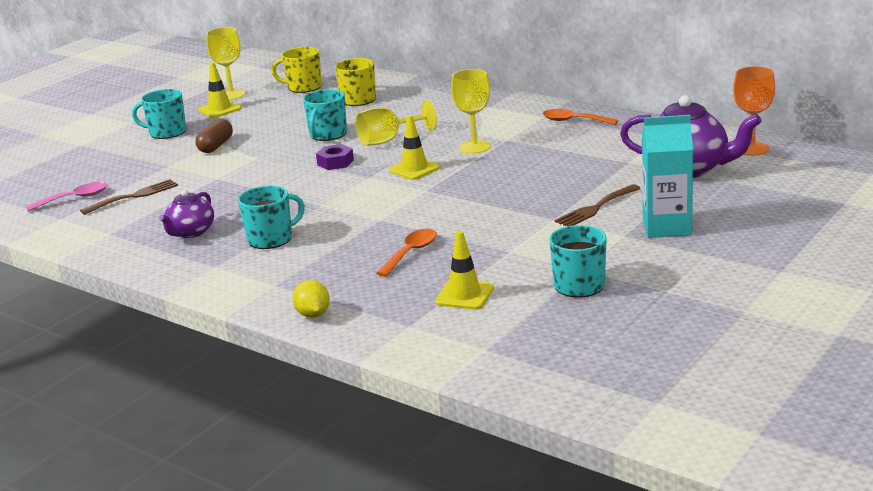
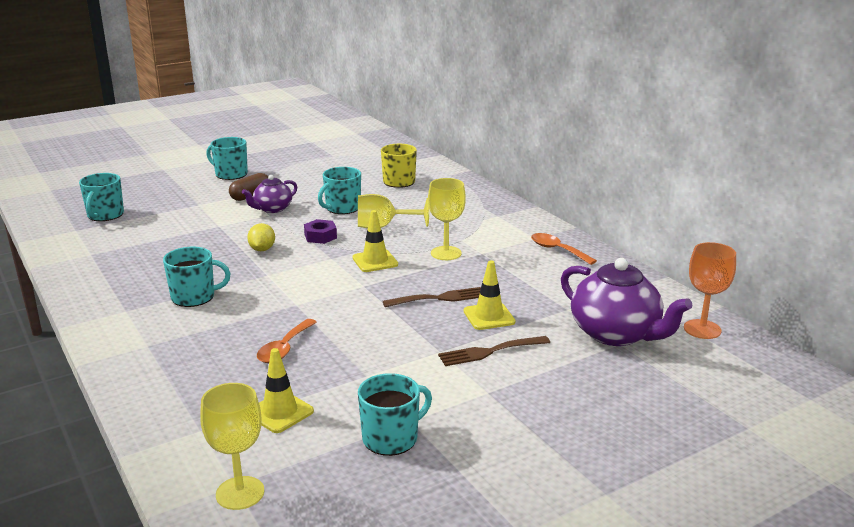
camera: 20 degrees right, 0 degrees up
(74, 198) = (105, 215): pink spoon -> turquoise mug
(134, 196) = (145, 225): brown fork -> brown fork (439, 298)
(191, 232) = (145, 271): purple teapot -> purple teapot (272, 209)
(220, 109) = (289, 164): yellow traffic cone -> yellow traffic cone (489, 316)
(231, 95) = (311, 153): yellow goblet -> yellow goblet (240, 493)
(303, 87) = (370, 159): yellow mug -> none
(313, 314) = (141, 388): yellow lemon -> yellow lemon (262, 249)
(411, 253) = (284, 348): orange spoon -> orange spoon turned 150 degrees clockwise
(666, 227) = (536, 396): turquoise carton -> none

